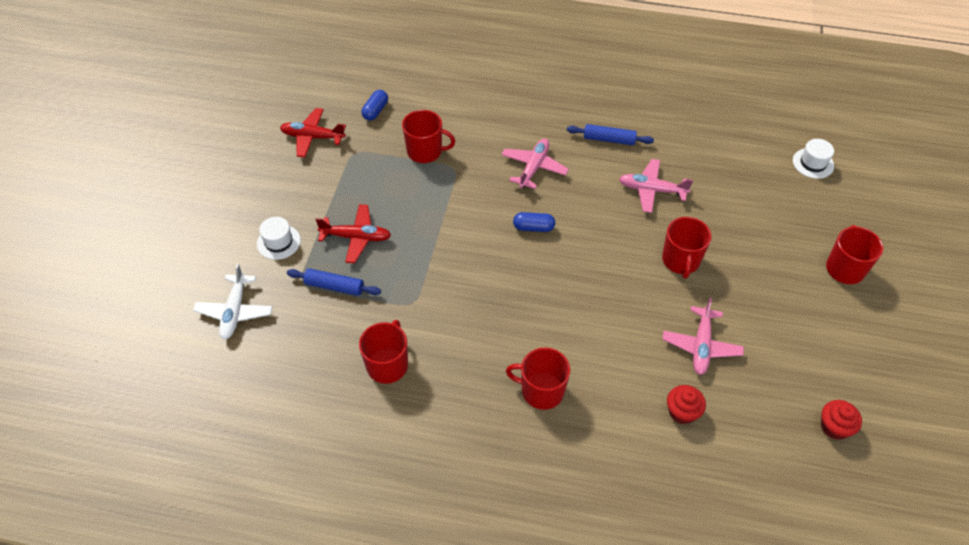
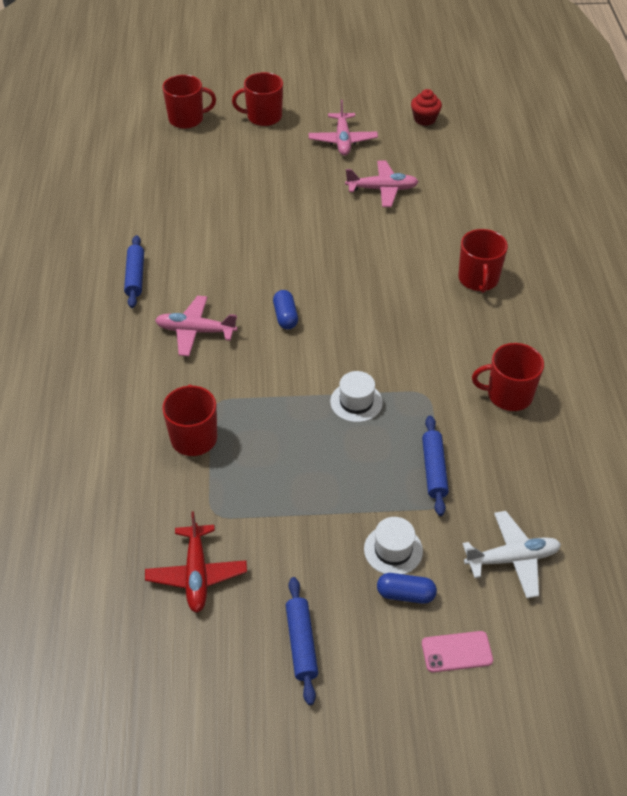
camera: 105 degrees left, 5 degrees down
(186, 256) = (457, 652): none -> pink phone
(237, 178) = (301, 643): none -> blue rolling pin
(356, 237) = (356, 470): red plane -> none
(375, 111) = (128, 513): blue capsule -> blue capsule (405, 594)
(651, 190) = (204, 237): pink plane -> pink plane (342, 140)
(681, 260) = (291, 209): red mug -> red mug (187, 119)
(682, 412) = (453, 194): red cupcake -> none
(813, 163) = (137, 137): white hat -> white hat (356, 402)

